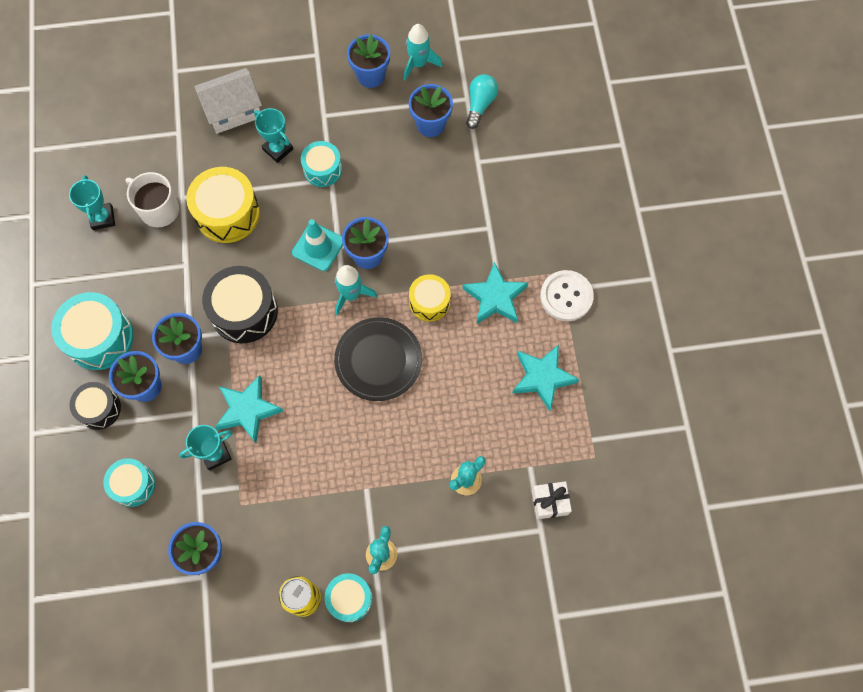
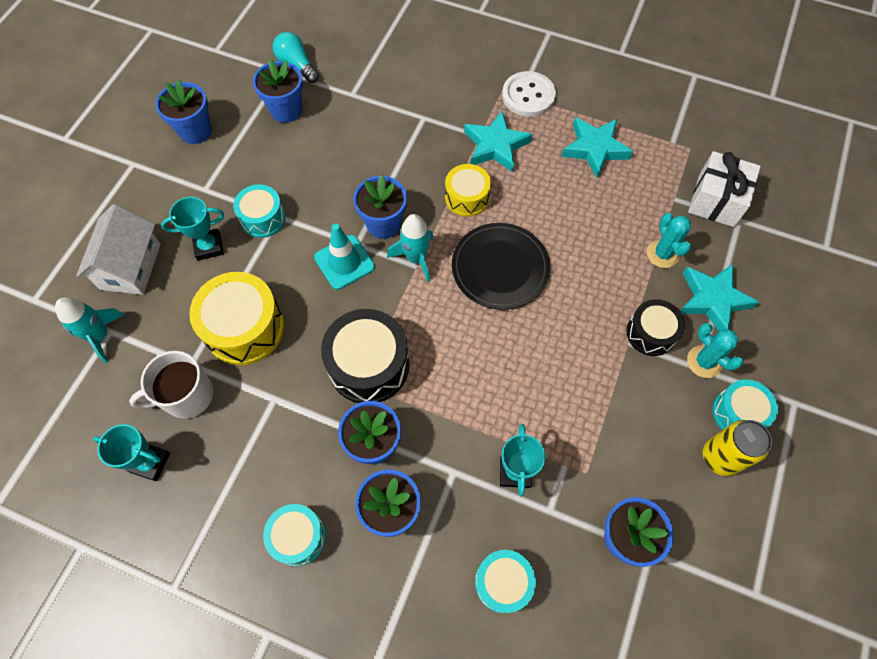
camera: 60 degrees left, 5 degrees down
(99, 338) = (298, 537): turquoise drum -> turquoise drum, size x0.61
(99, 409) = (387, 579): black drum -> black drum (650, 333)
(248, 410) = (483, 414): turquoise star -> turquoise star (712, 300)
(418, 64) = (216, 89): turquoise rocket -> turquoise rocket (100, 336)
(549, 502) = (716, 200): white gift -> white gift, size x1.54

